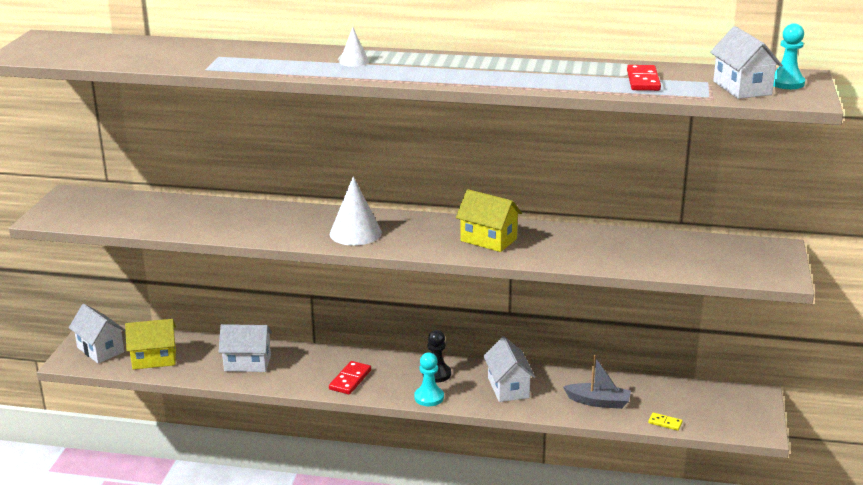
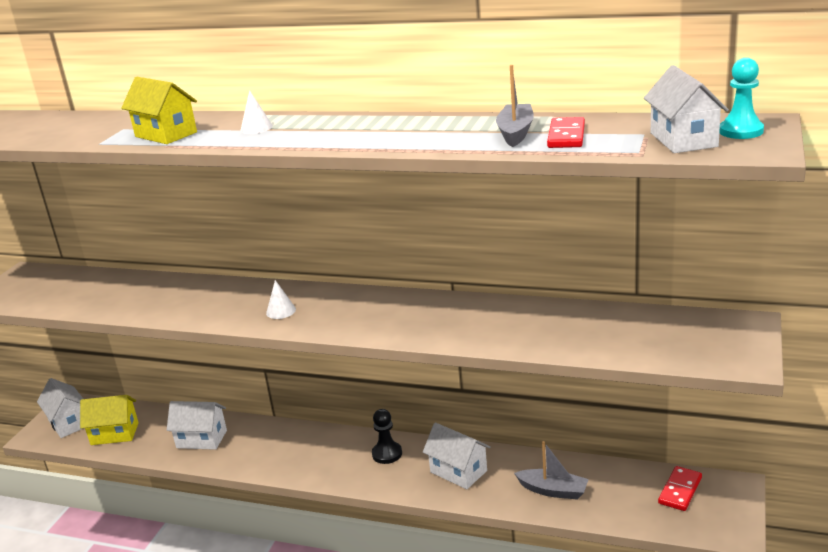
camera: 10 degrees right, 0 degrees up
(350, 380) = (297, 459): red domino -> red domino (680, 490)
(355, 233) = (281, 311): white cone -> white cone, size x0.54
(429, 397) = (372, 482): turquoise pawn -> none
(488, 240) = (418, 317): yellow house -> yellow house (166, 134)
(508, 388) = (458, 471): white house -> white house turned 45 degrees counterclockwise
(598, 76) = (515, 133): none -> grey boat
(665, 423) = (623, 519): yellow domino -> none

